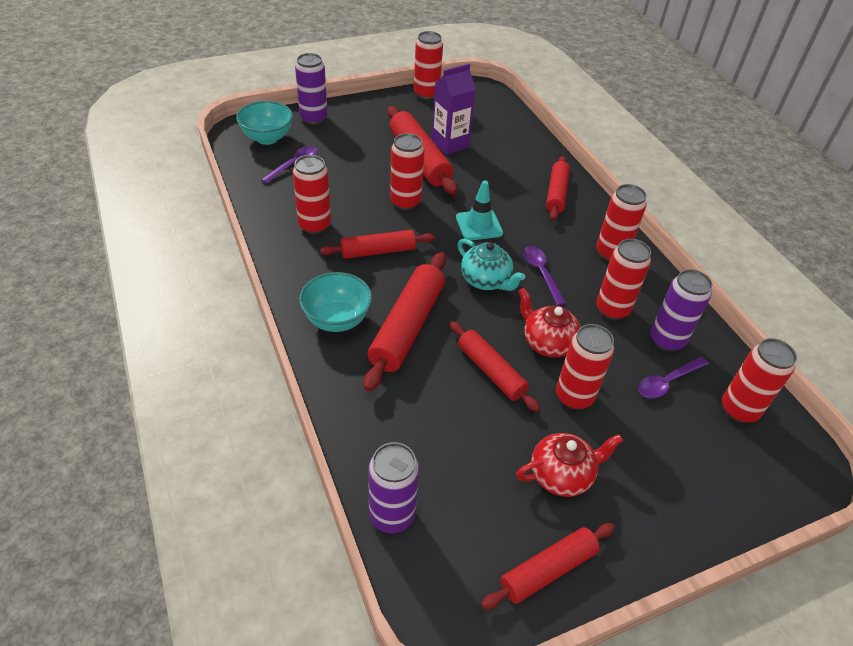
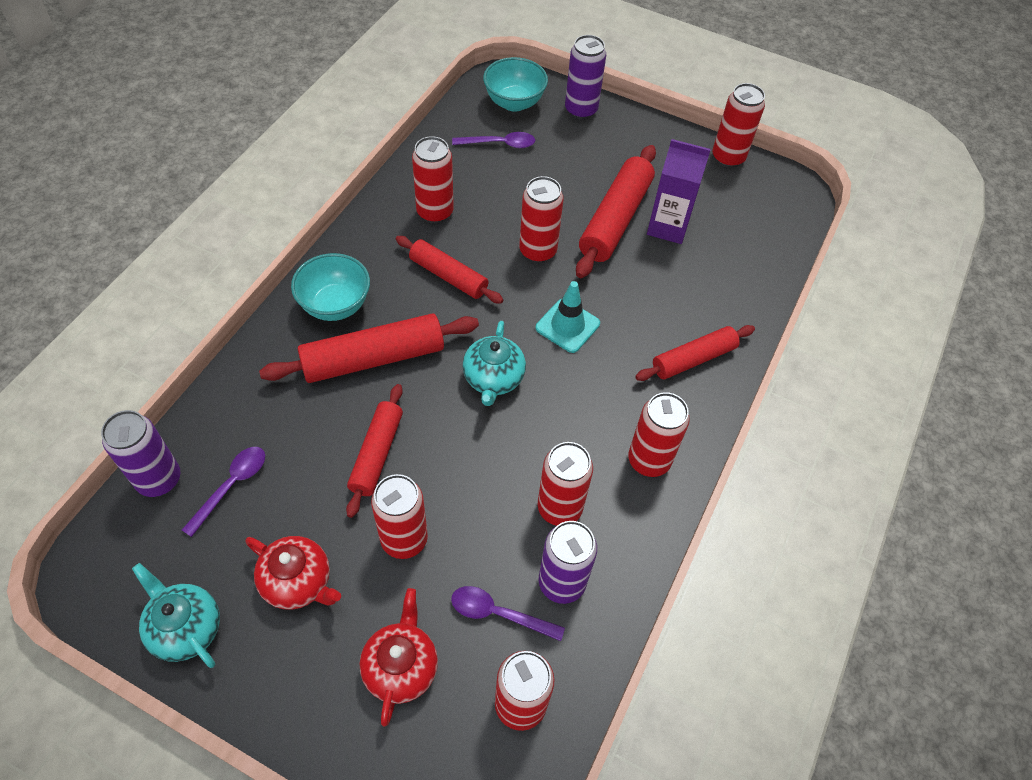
camera: 50 degrees right, 10 degrees up
(541, 273) = (551, 417): purple spoon -> purple spoon (232, 485)
(547, 343) = (456, 478): red teapot -> red teapot (401, 667)
(547, 570) = (185, 628): red rolling pin -> turquoise teapot

